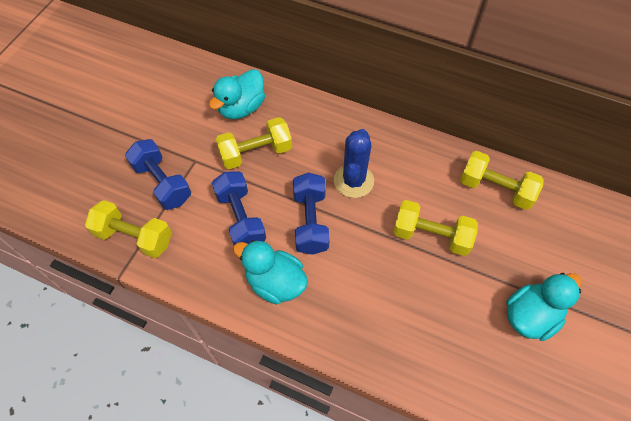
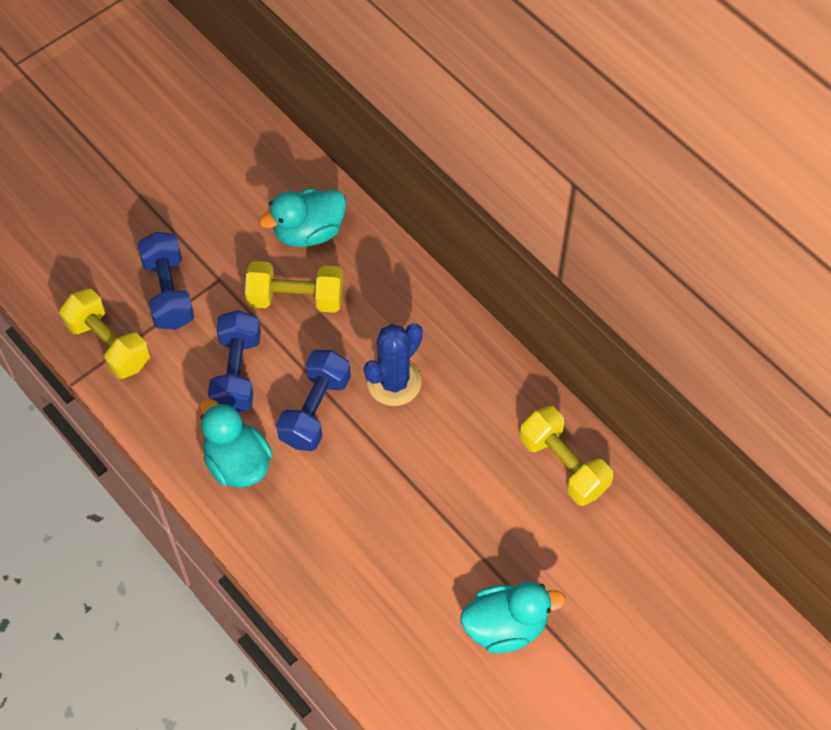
camera: 25 degrees right, 0 degrees up
(431, 236) = (447, 487): yellow dumbbell -> none

